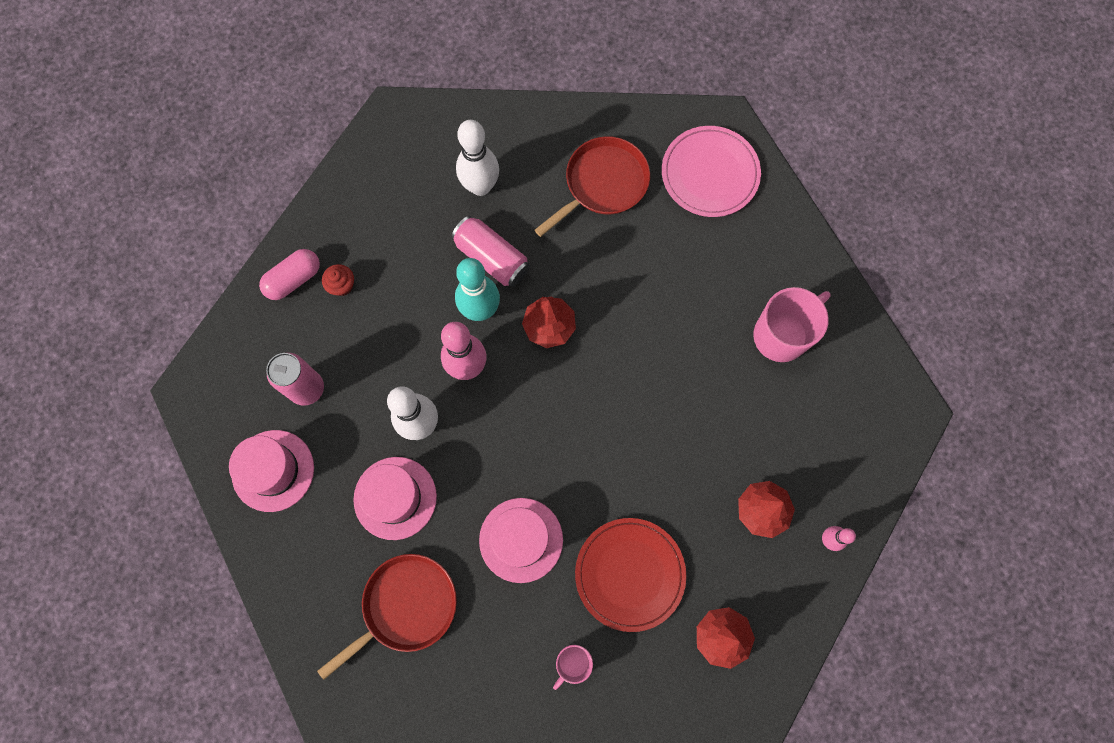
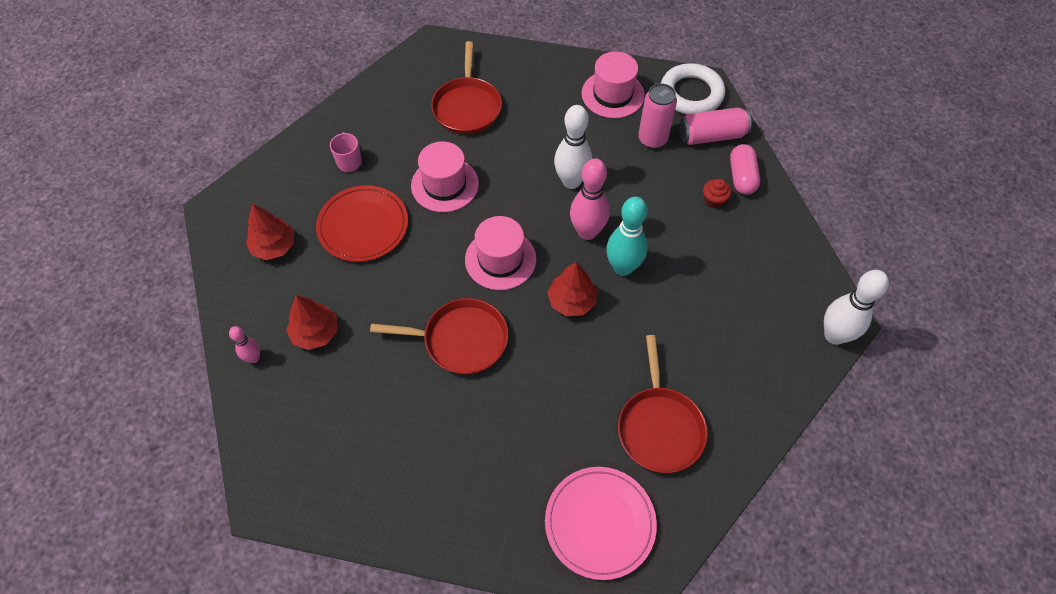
camera: 130 degrees right, 15 degrees down
(213, 394) = (691, 93): none -> white ring
(395, 498) = (536, 140): pink hat -> pink hat (500, 259)
(480, 186) = (728, 337): white bowling pin -> white bowling pin (834, 335)
(492, 258) = (658, 302): pink can -> pink can (711, 136)
(661, 384) = (461, 340): none -> red pan
(781, 335) = (415, 456): pink mug -> none

